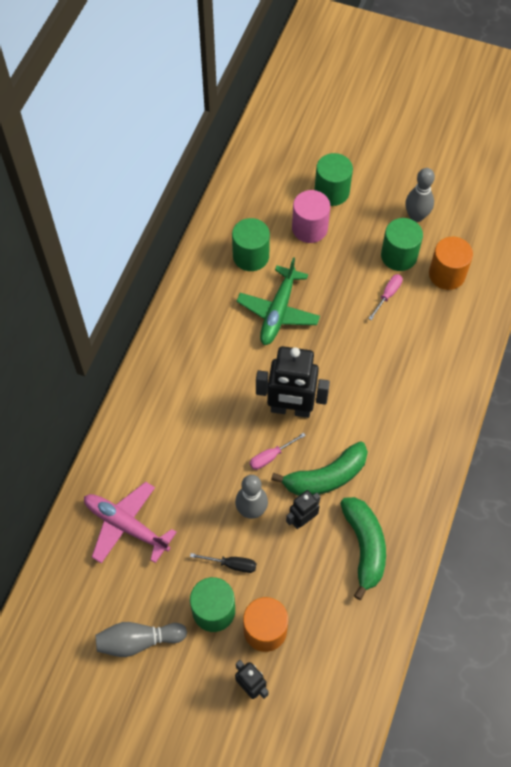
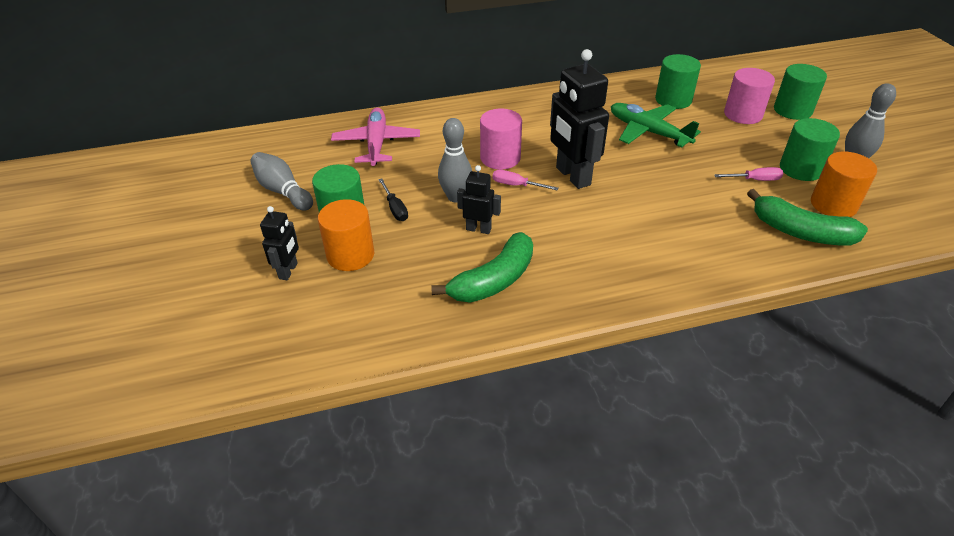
camera: 55 degrees right, 20 degrees down
(226, 443) = (500, 158): none -> pink cylinder
(278, 311) = (648, 132): green plane -> green plane turned 60 degrees clockwise
(326, 477) = (535, 224): green banana -> green banana (800, 232)

